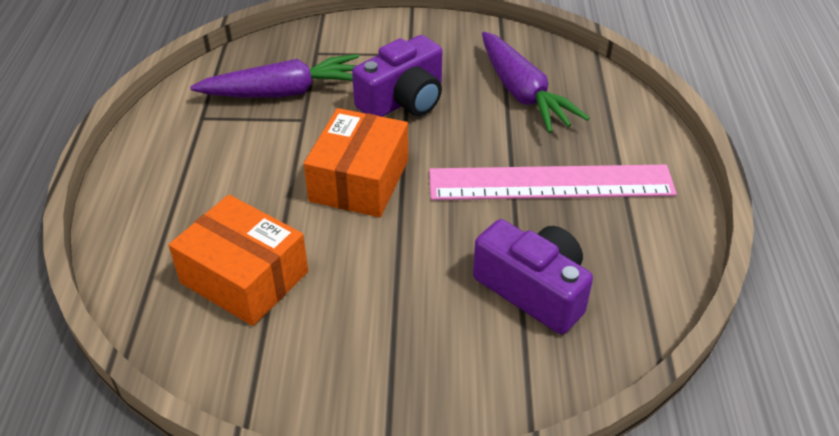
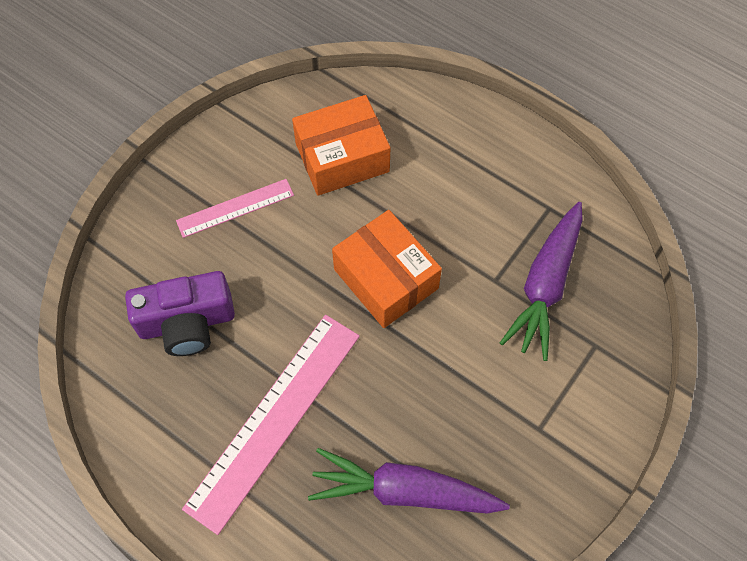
camera: 125 degrees right, 20 degrees up
(377, 330) = (235, 208): none -> pink ruler
(403, 100) = (467, 376): purple camera -> none

